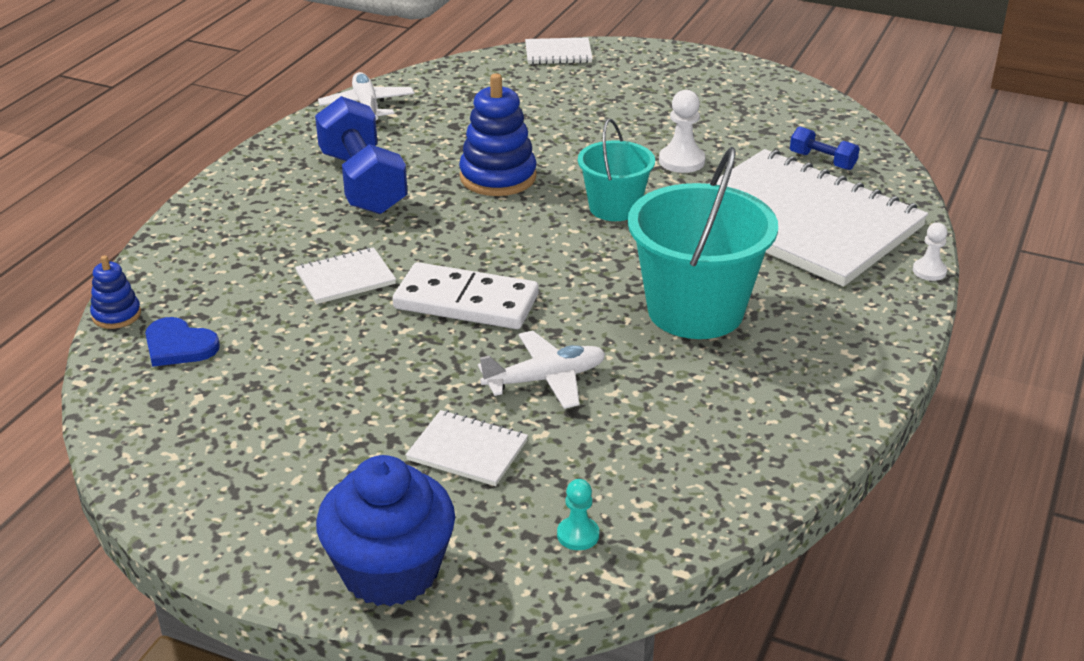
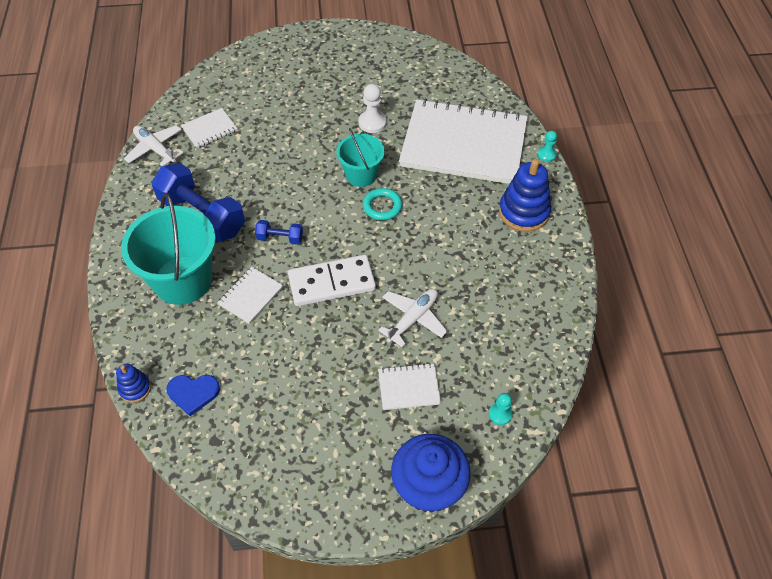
camera: 30 degrees left, 20 degrees up
(498, 177) = (279, 177): blue stacking toy -> blue stacking toy (523, 212)
(558, 53) = (240, 58): white notebook -> white notebook (209, 129)
(614, 248) = (382, 206): none -> turquoise ring
(695, 310) = (454, 234): turquoise bucket -> turquoise bucket (183, 280)
(822, 161) = (445, 93): blue dumbbell -> blue dumbbell (280, 238)
(929, 271) = (546, 155): white pawn -> turquoise pawn

